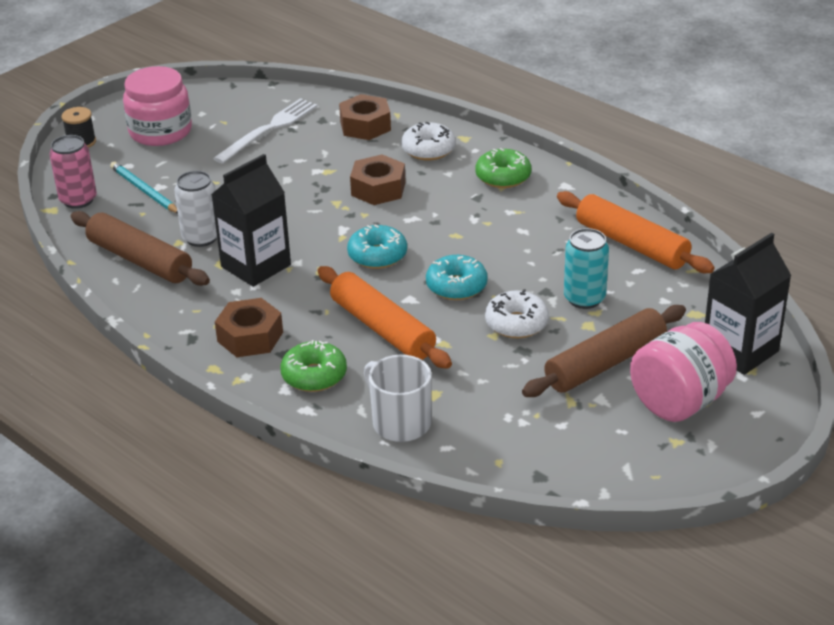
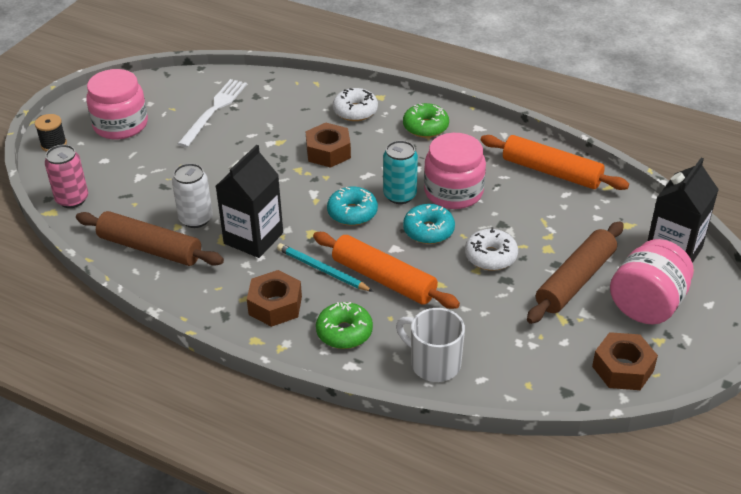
camera: 15 degrees left, 5 degrees up
(144, 191) = (128, 182): turquoise pencil -> turquoise pencil (322, 270)
(365, 126) = (294, 96): brown nut -> brown nut (622, 368)
(504, 250) = (453, 192): none -> pink jar
(584, 298) = (535, 225): turquoise can -> turquoise can (400, 195)

